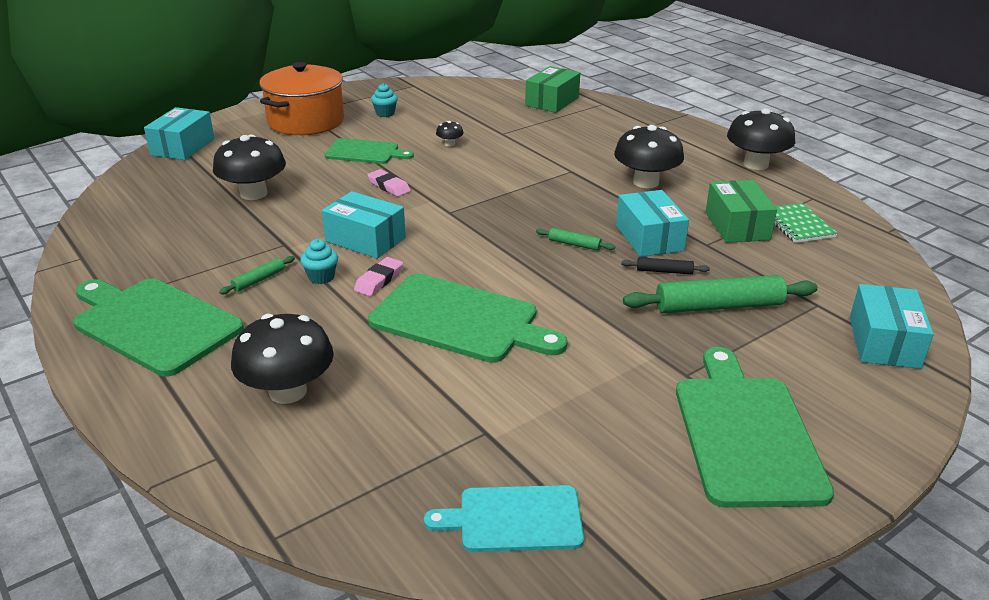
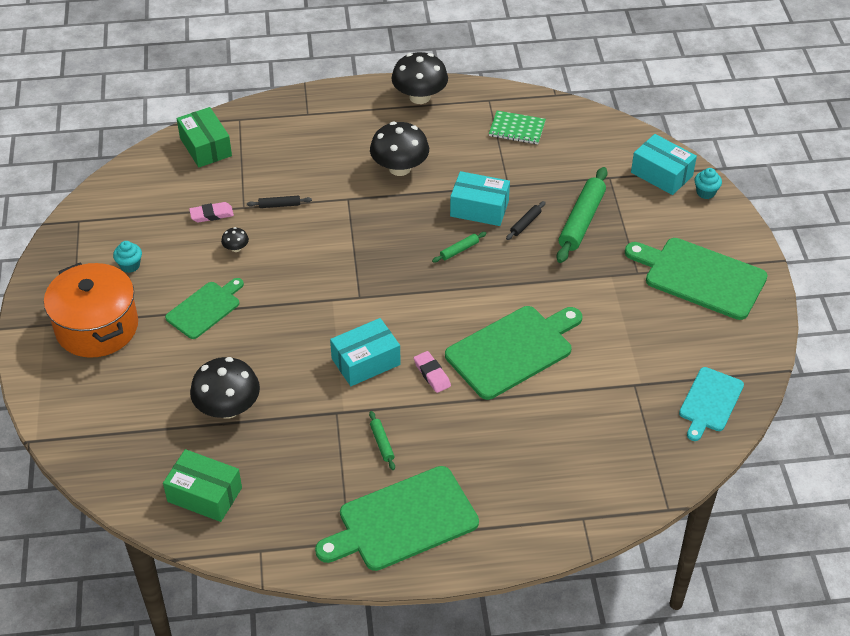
camera: 60 degrees left, 15 degrees up
(183, 147) = (77, 435): turquoise box -> none
(288, 391) = (536, 465): black mushroom -> none
(321, 277) = (404, 405): turquoise cupcake -> turquoise cupcake (705, 192)
(389, 186) = (285, 316): pink eraser -> pink eraser (211, 214)
(523, 146) = (279, 205): none -> black rolling pin
(737, 226) = (496, 157): green box -> green box (204, 494)

